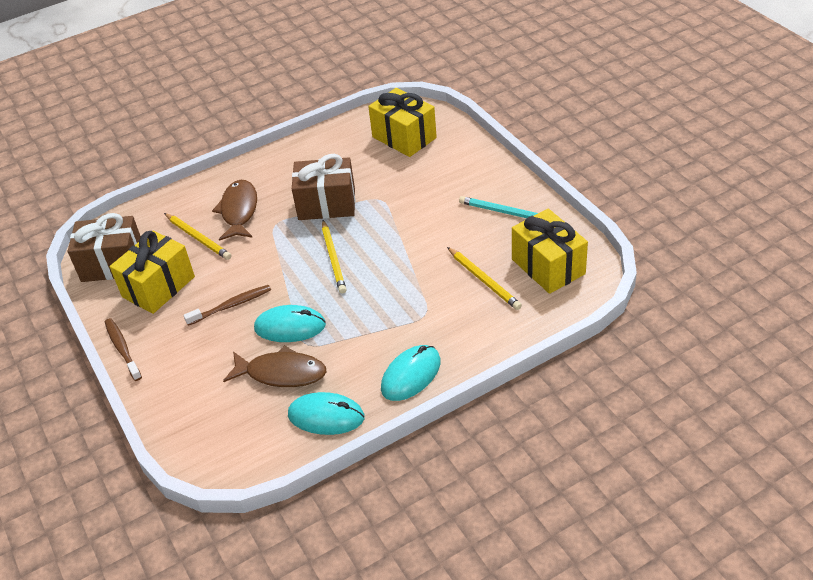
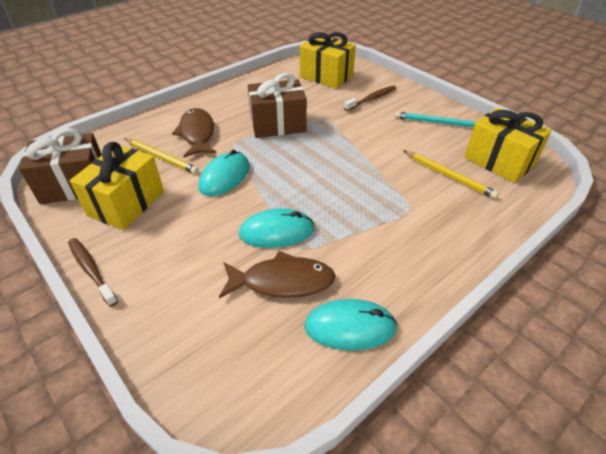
camera: 15 degrees left, 0 degrees up
(231, 305) = (208, 215): brown toothbrush -> brown toothbrush (371, 99)
(333, 258) = (299, 166): yellow pencil -> none
(411, 375) = (423, 270): turquoise mouse -> turquoise mouse (224, 176)

